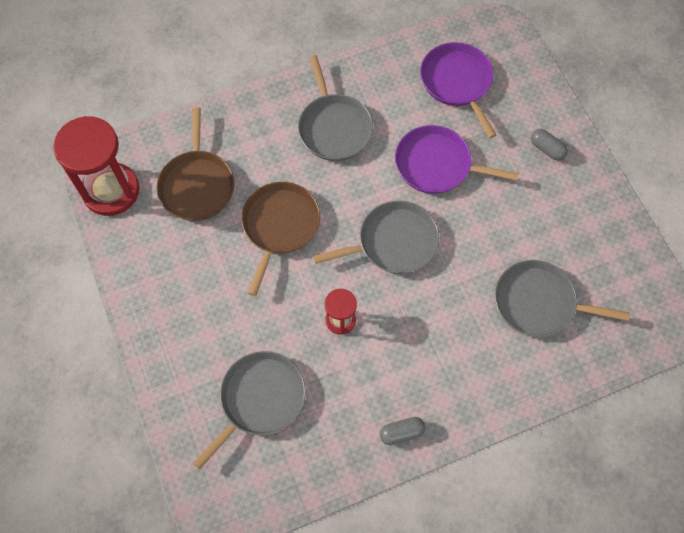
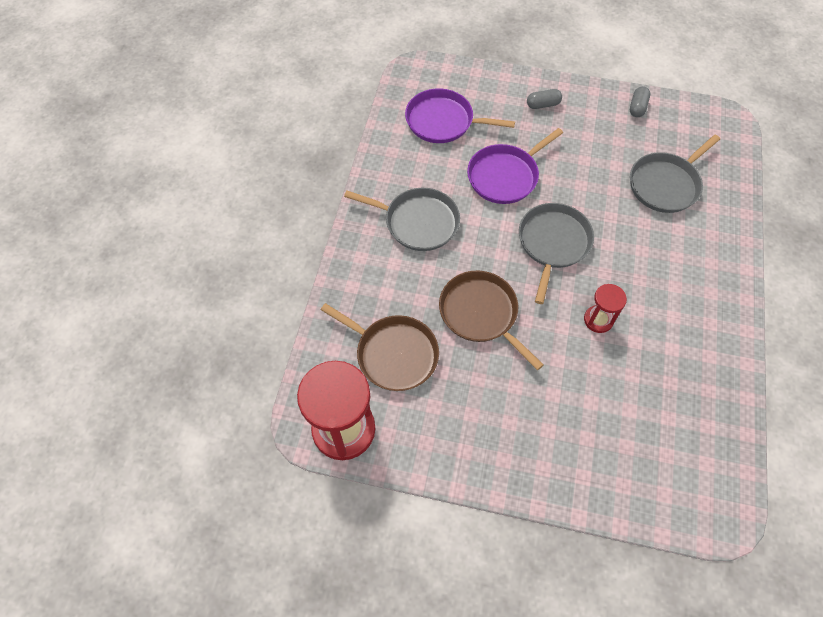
camera: 55 degrees left, 5 degrees down
(259, 400) = (634, 422): grey pan -> none
(402, 433) = (723, 334): grey capsule -> grey capsule (637, 107)

